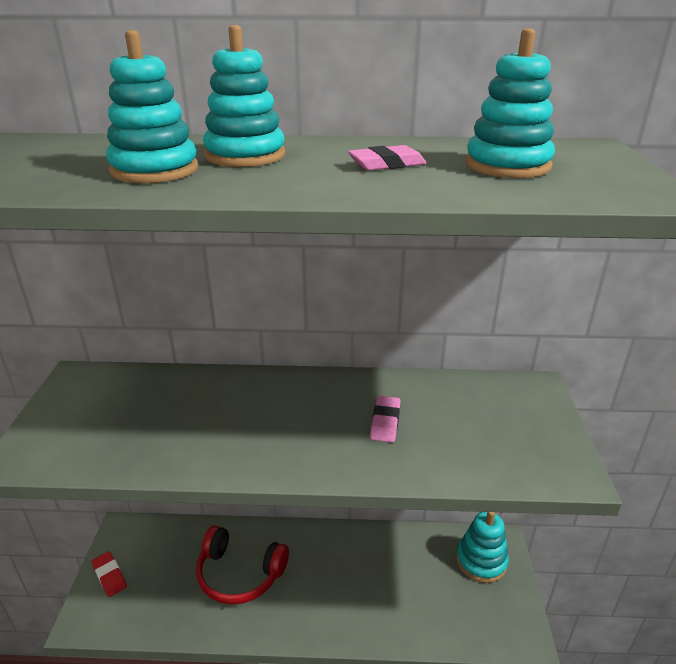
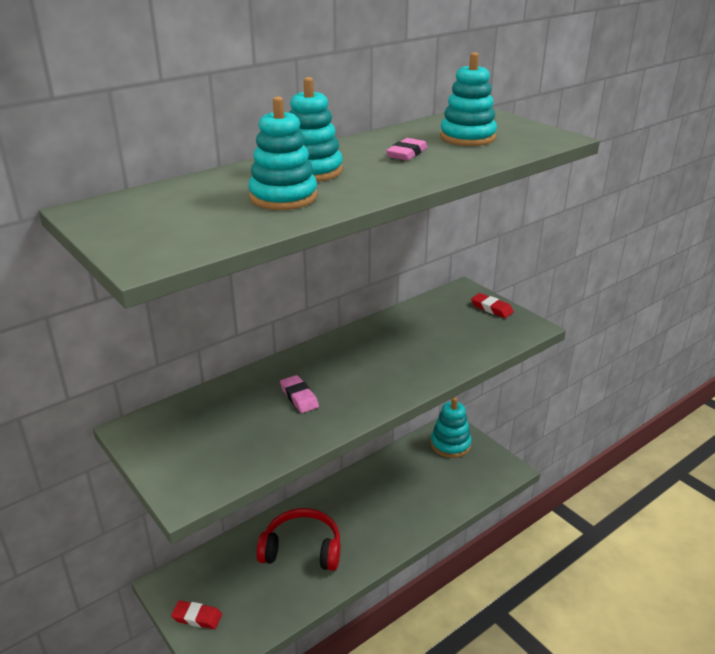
camera: 40 degrees left, 0 degrees up
(239, 574) = (302, 549): red headphones -> red headphones turned 150 degrees counterclockwise
(385, 422) = (406, 348): pink eraser -> pink eraser (299, 397)
(545, 424) = (491, 308): none -> red eraser

